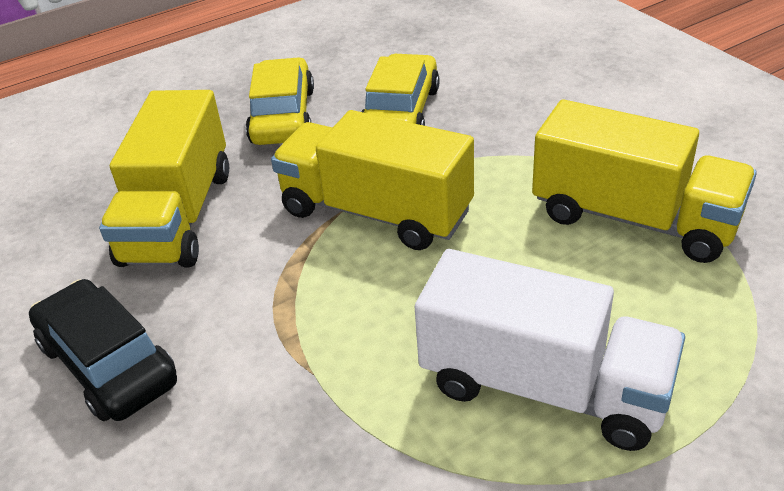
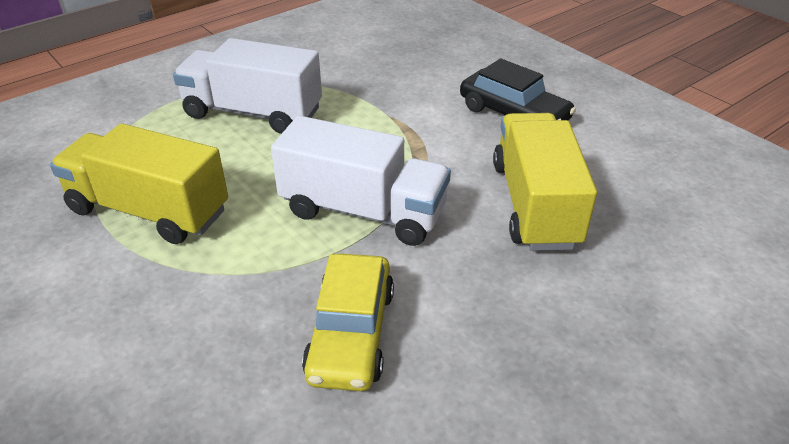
camera: 170 degrees right, 0 degrees up
(283, 116) = (492, 326): yellow car -> none
(376, 212) = (363, 211): yellow truck -> white truck

